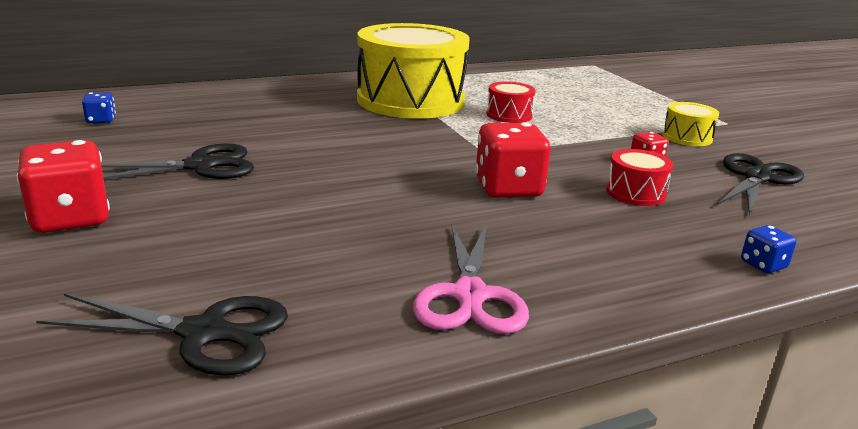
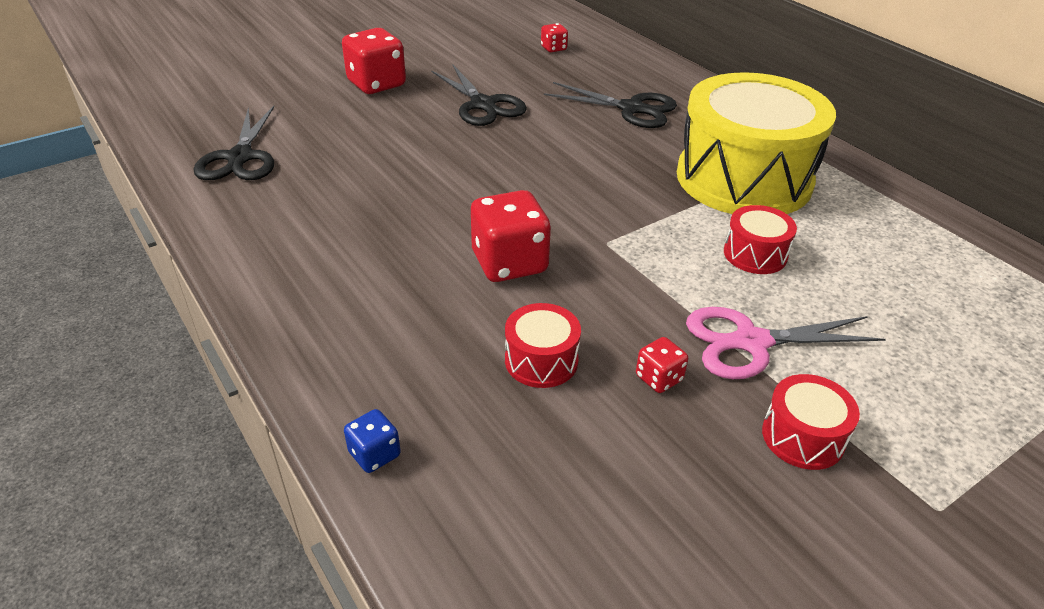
camera: 80 degrees right, 15 degrees up
(101, 120) = (553, 48): blue dice -> red dice
(470, 295) = (291, 252): pink scissors -> pink scissors (751, 342)
(687, 137) = (803, 437): yellow drum -> red drum
(756, 178) = (661, 501): black scissors -> black scissors (631, 109)

